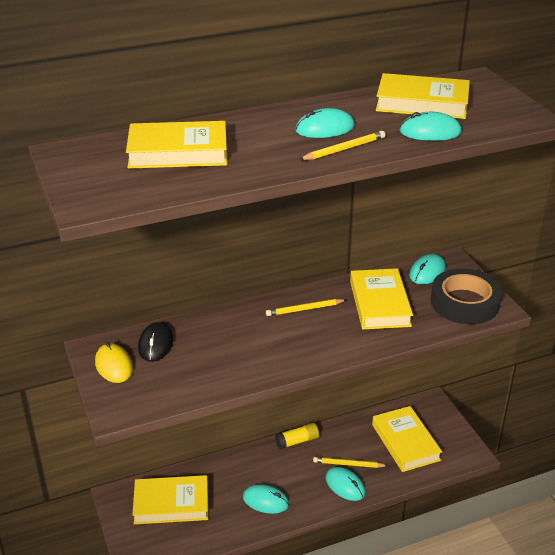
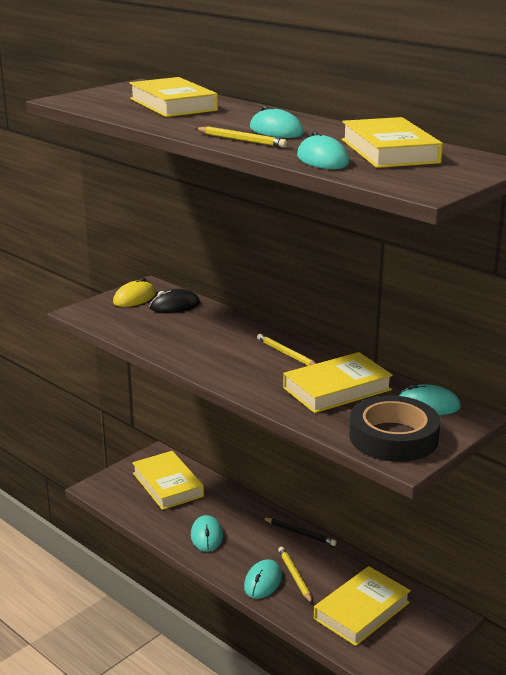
camera: 65 degrees right, 10 degrees down
(297, 441) = (300, 533): yellow glue stick -> black pencil

